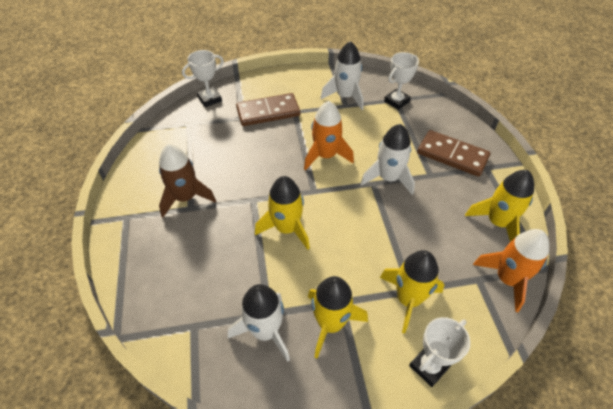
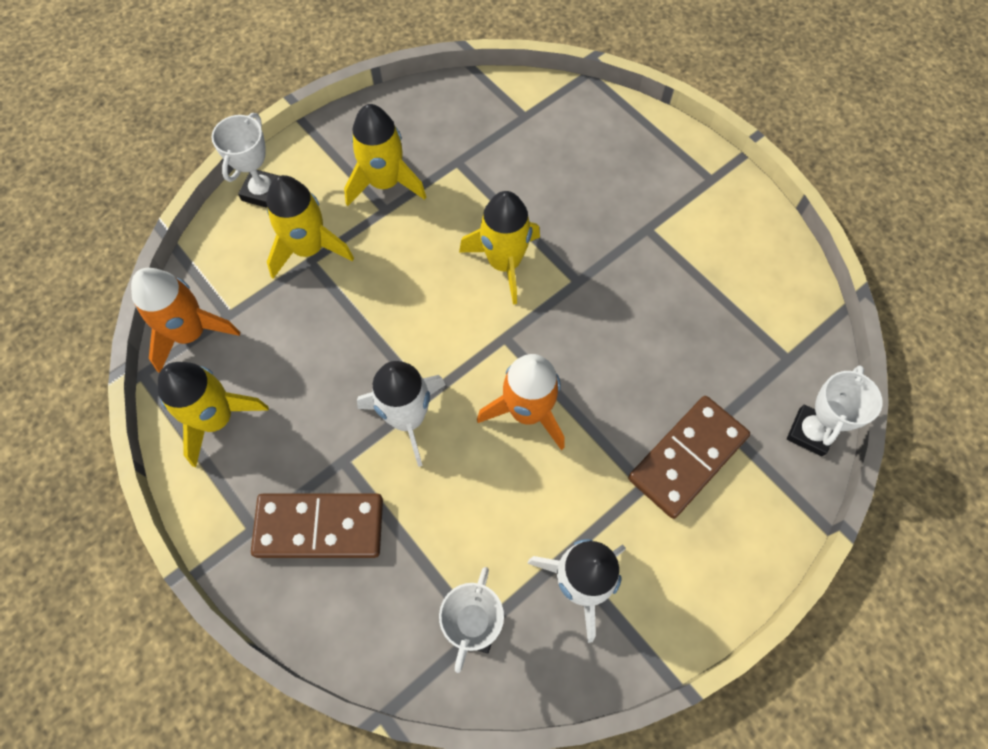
camera: 150 degrees right, 15 degrees up
(186, 197) = (667, 239): brown rocket -> none
(265, 331) = (449, 145): white rocket -> none

